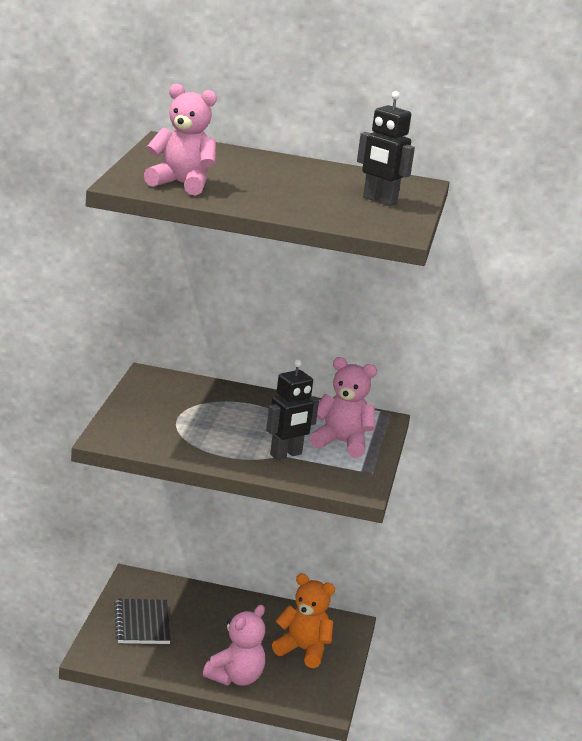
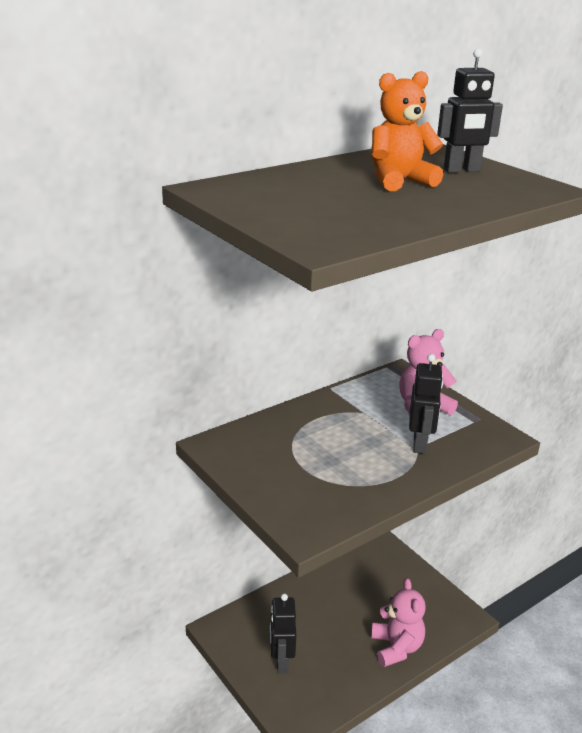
camera: 45 degrees left, 5 degrees up
(142, 624) = (281, 662): black notebook -> black robot
(181, 184) = (345, 222): pink teddy bear -> none
(303, 650) = (392, 587): orange teddy bear -> orange teddy bear (399, 181)

